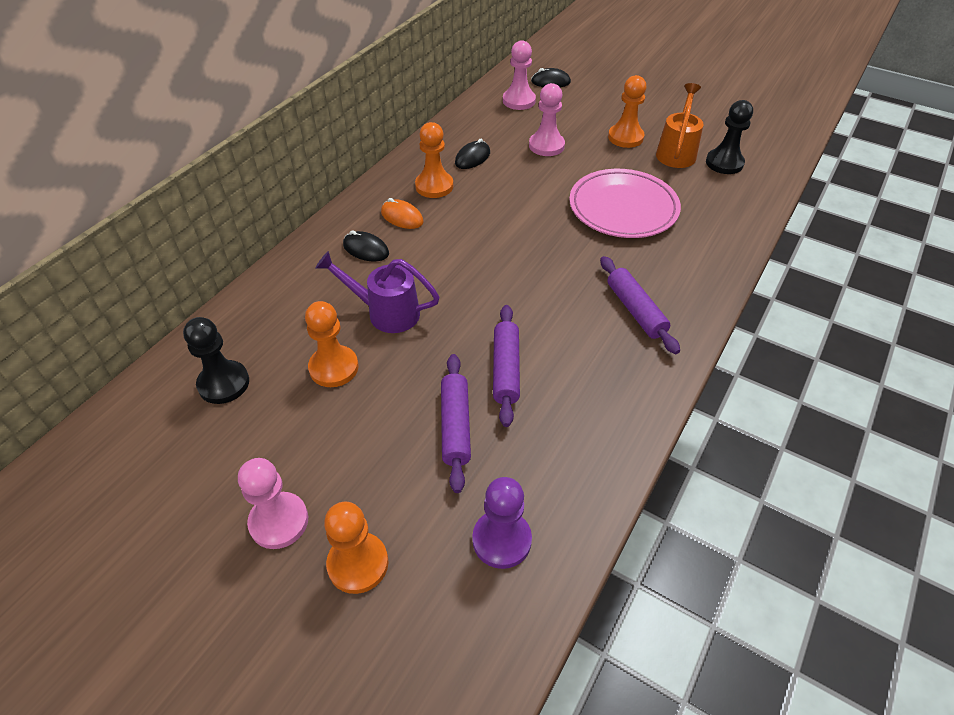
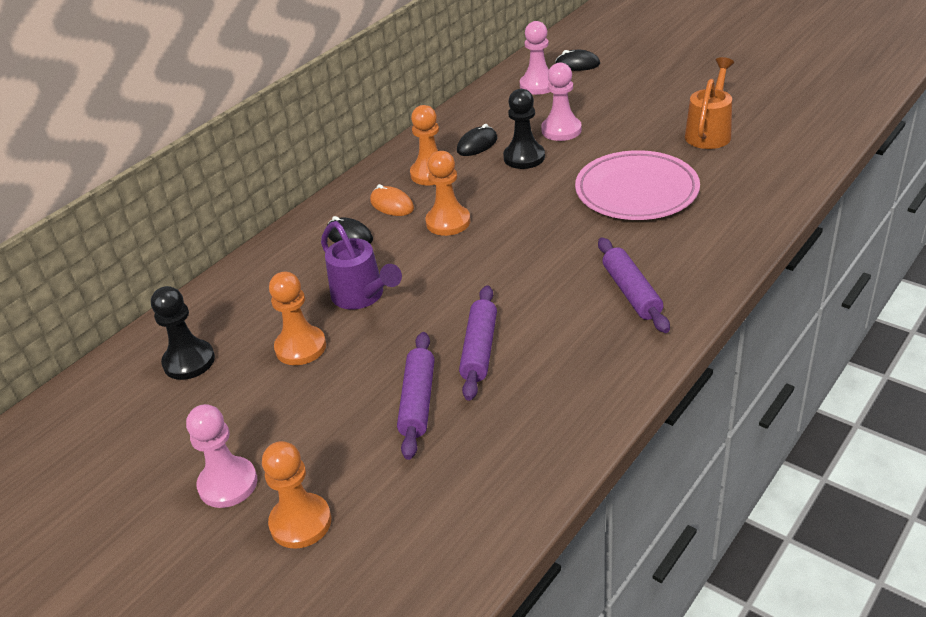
camera: 10 degrees right, 10 degrees down
(386, 313) = (362, 296): purple watering can -> purple watering can turned 150 degrees counterclockwise
(501, 540) = (449, 505): purple pawn -> none
(625, 137) = (653, 119): orange pawn -> orange pawn (448, 222)
(724, 163) = (763, 142): black pawn -> black pawn (524, 157)

